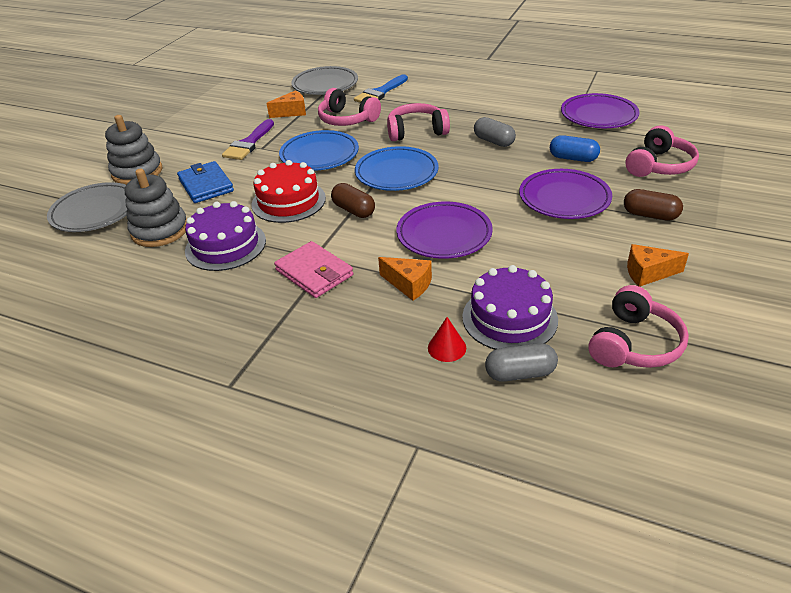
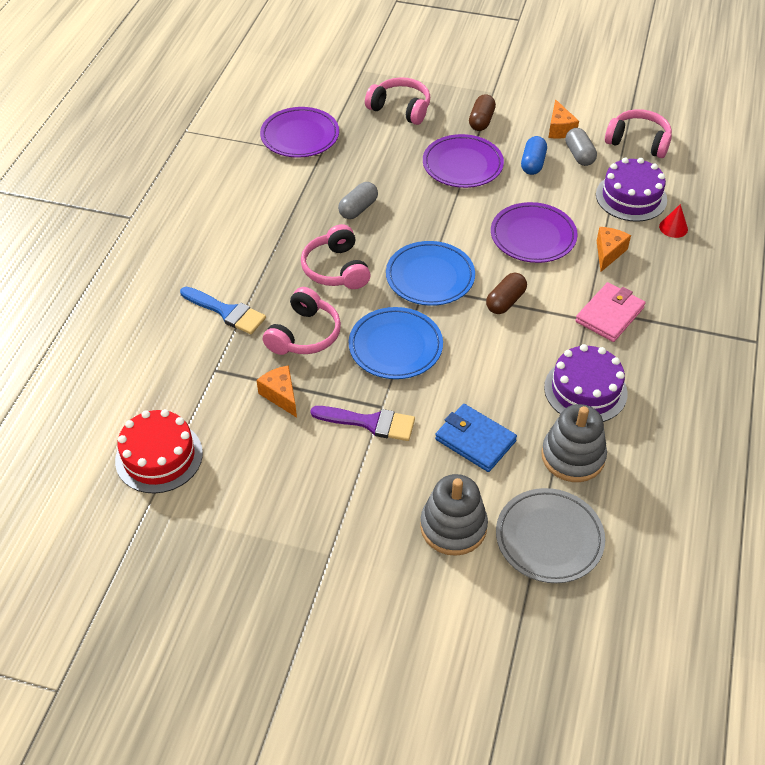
camera: 100 degrees left, 10 degrees up
(206, 185) = (475, 440): blue wallet -> blue wallet turned 75 degrees clockwise
(288, 201) = (497, 356): red cake -> red cake (159, 456)
(325, 84) = (193, 374): grey plate -> none
(520, 373) = (685, 192): grey capsule -> grey capsule (579, 155)
(573, 158) = (391, 157): blue capsule -> blue capsule (533, 164)

